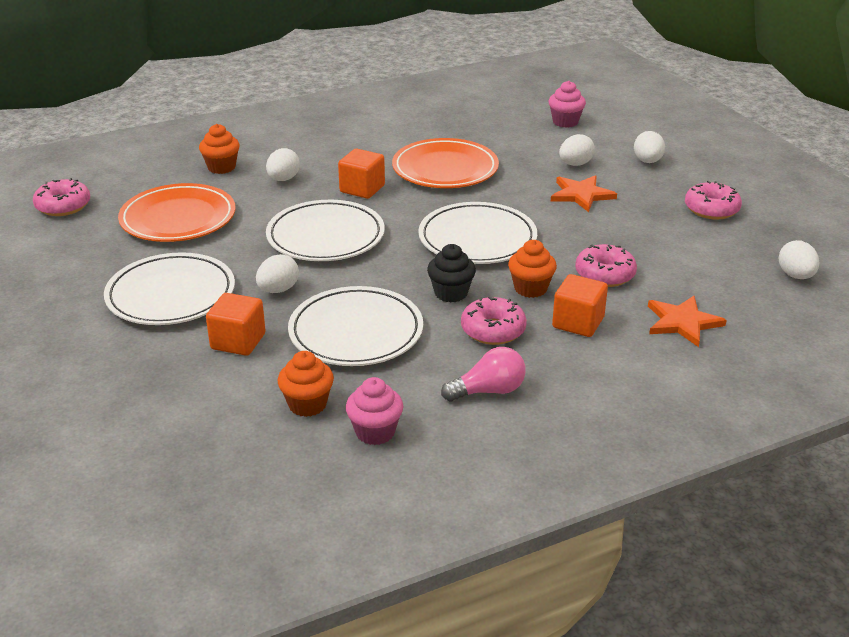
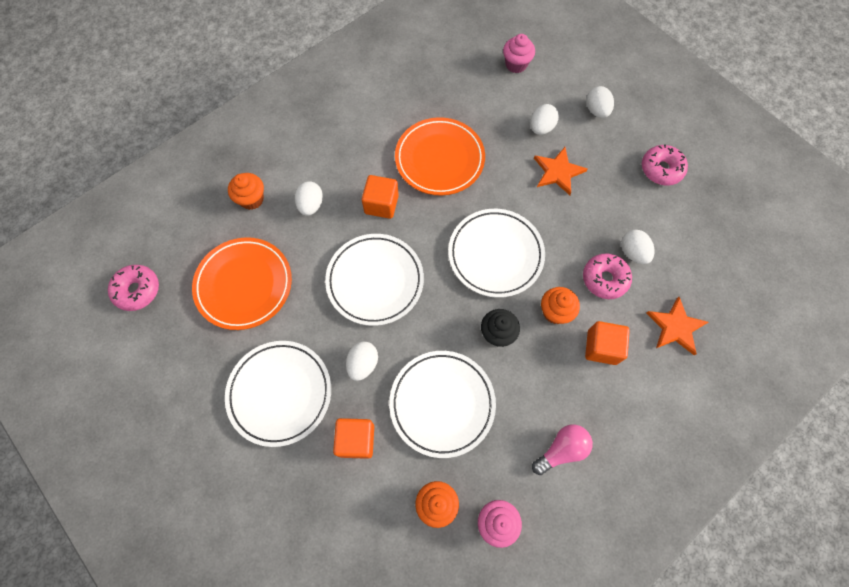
camera: 15 degrees left, 35 degrees up
(493, 330) = (543, 373): pink donut -> none
(795, 276) = (741, 245): white egg -> white egg (633, 252)

